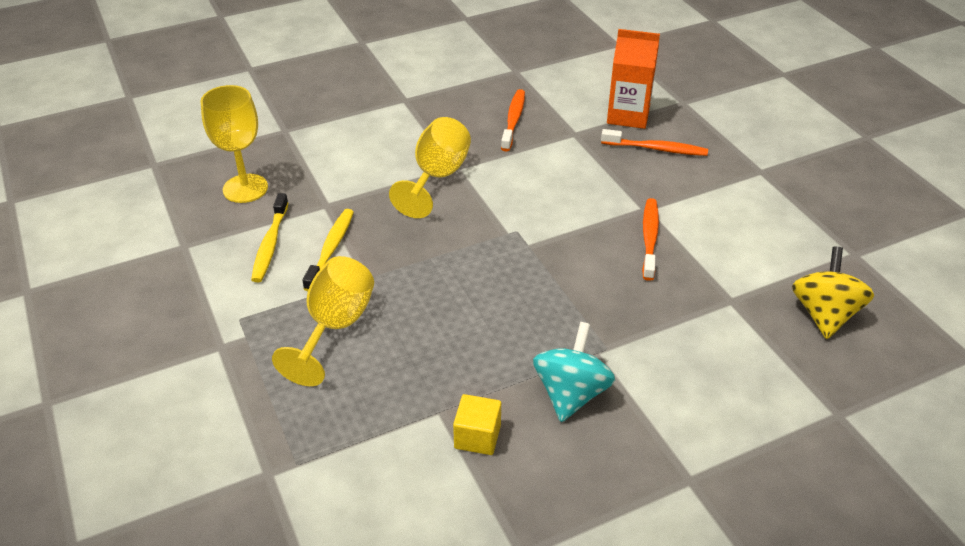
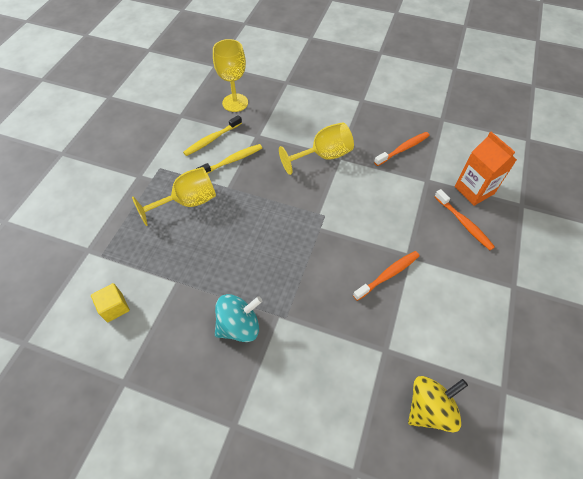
camera: 45 degrees right, 15 degrees up
(477, 436) = (175, 308): yellow cube -> yellow cube (114, 307)

